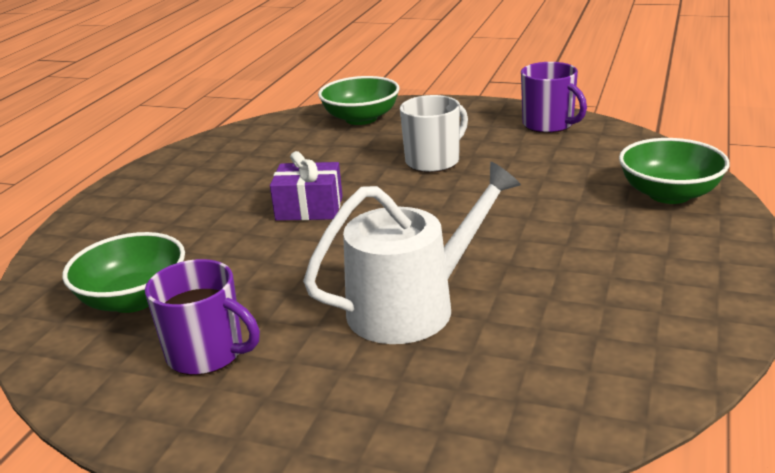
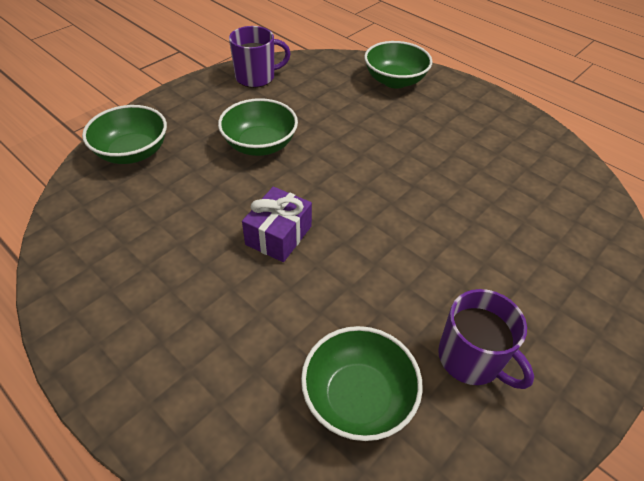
camera: 70 degrees left, 20 degrees up
(207, 353) = (471, 359): purple mug -> purple mug turned 90 degrees clockwise
(412, 306) = (462, 228): white watering can -> none
(434, 161) = (260, 145): white mug -> green bowl

